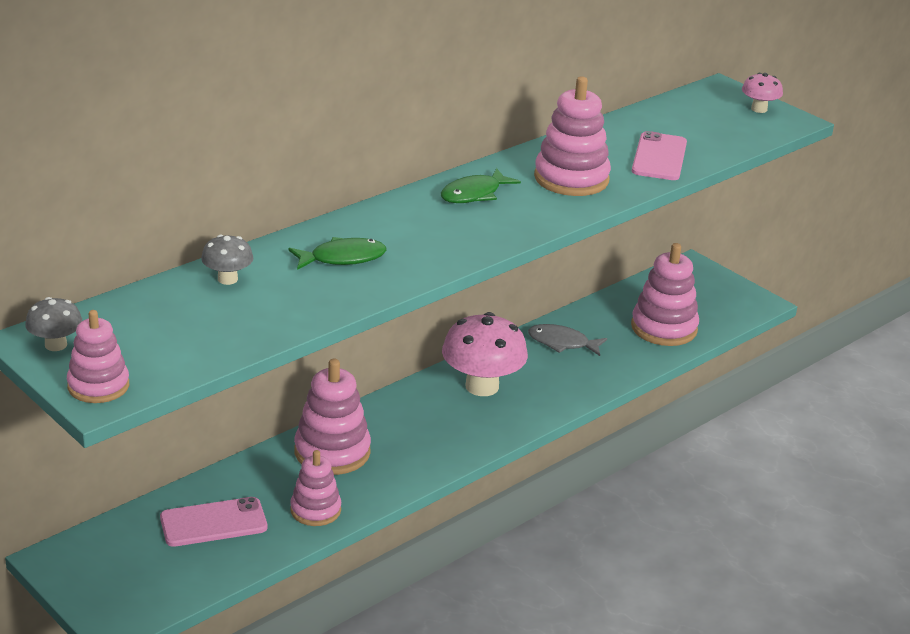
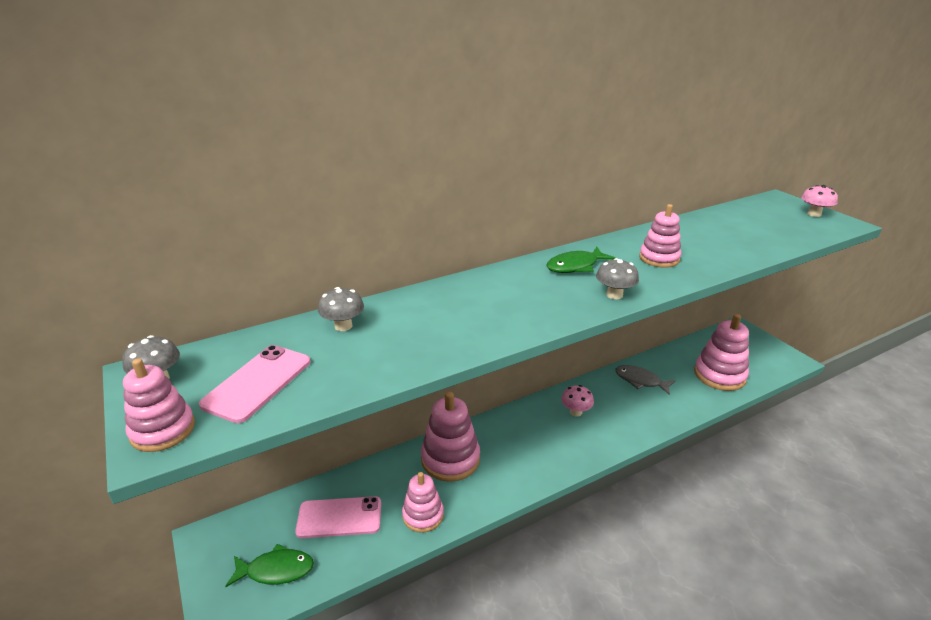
camera: 15 degrees right, 0 degrees up
(342, 258) = (449, 314): green fish -> green fish (276, 570)
(482, 386) = (575, 412): pink mushroom -> pink mushroom, size x0.50
(523, 225) = (614, 295): none -> grey mushroom
(571, 179) = (659, 258): pink stacking toy -> pink stacking toy, size x0.63
(659, 157) = (734, 245): pink phone -> pink phone (257, 383)

